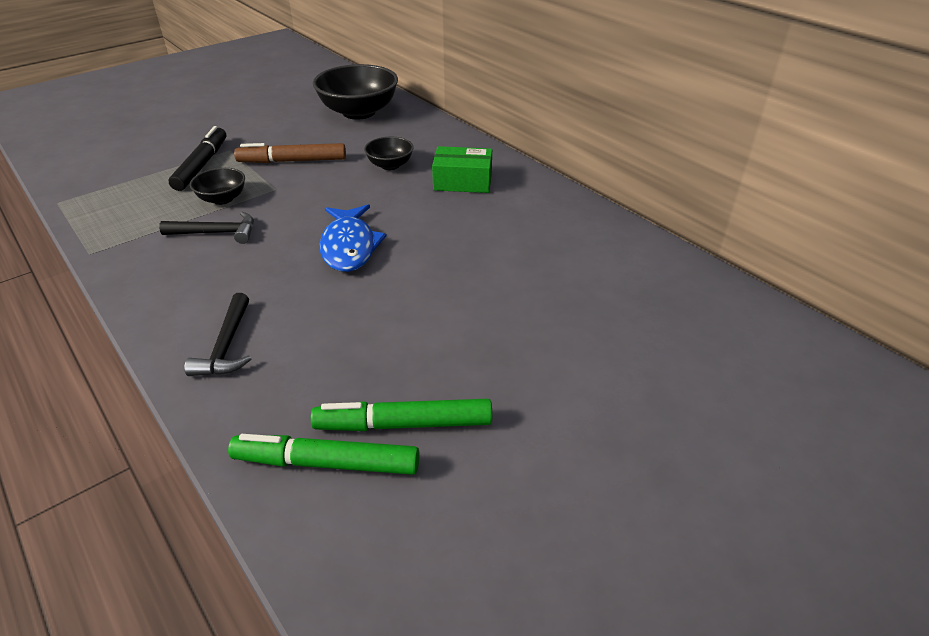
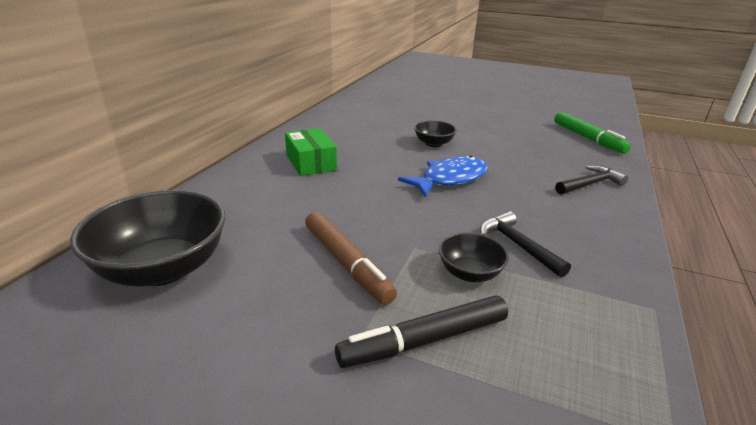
camera: 120 degrees left, 10 degrees down
(390, 165) = (307, 200): black bowl -> black bowl (433, 143)
(403, 424) = (544, 130): green marker -> none

